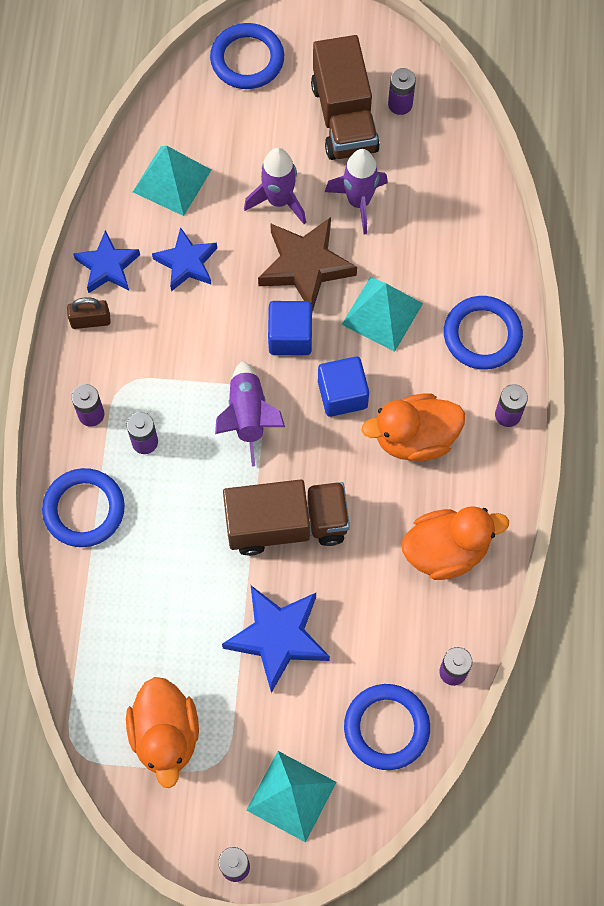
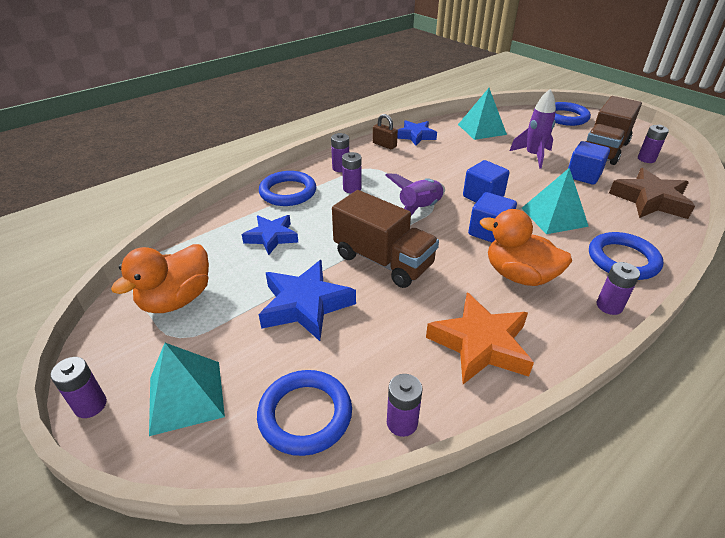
camera: 45 degrees right, 30 degrees down
(186, 263) = (456, 151): blue star -> blue star (271, 237)
(305, 266) = (523, 180): brown star -> brown star (650, 200)
(359, 202) = (583, 175): purple rocket -> blue cube
(446, 550) = (480, 344): orange duck -> orange star

